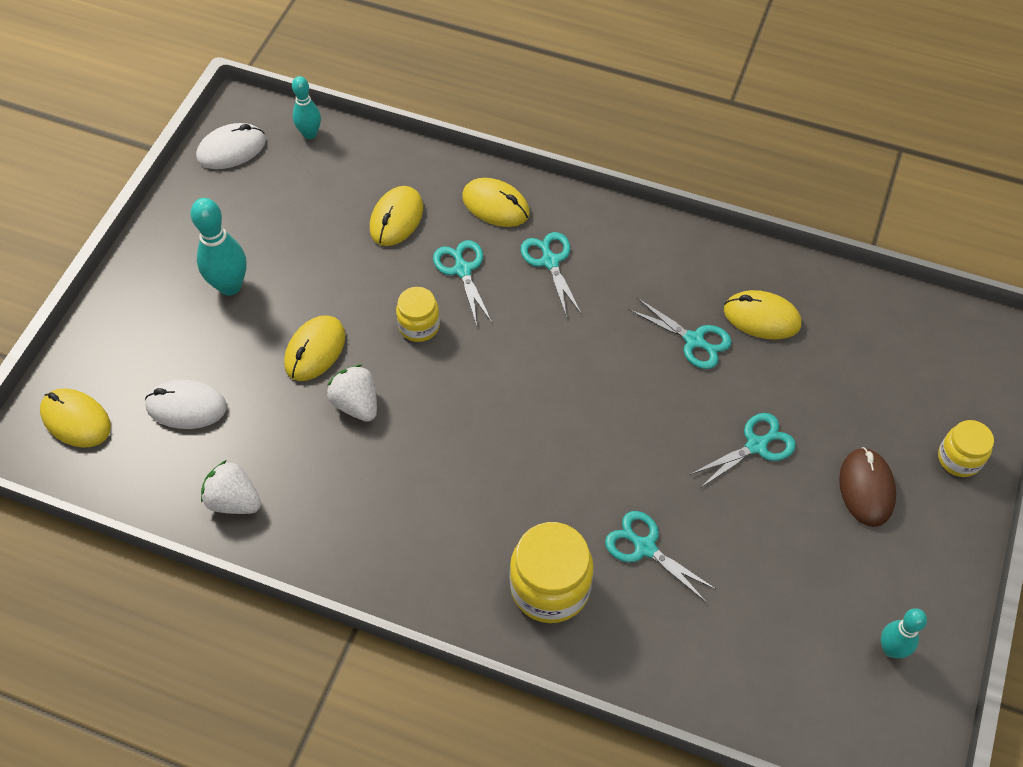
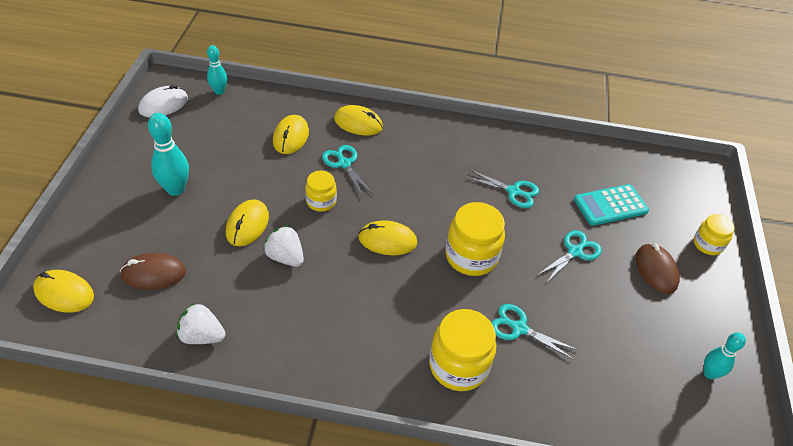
camera: 15 degrees left, 10 degrees down
(186, 407) = (153, 274): white mouse -> brown mouse
(550, 261) = (404, 153): turquoise scissors -> none
(606, 434) = (471, 256): none -> yellow jar
(761, 318) = (553, 173): yellow mouse -> yellow mouse (387, 240)
(832, 379) = (610, 205): none -> turquoise calculator

